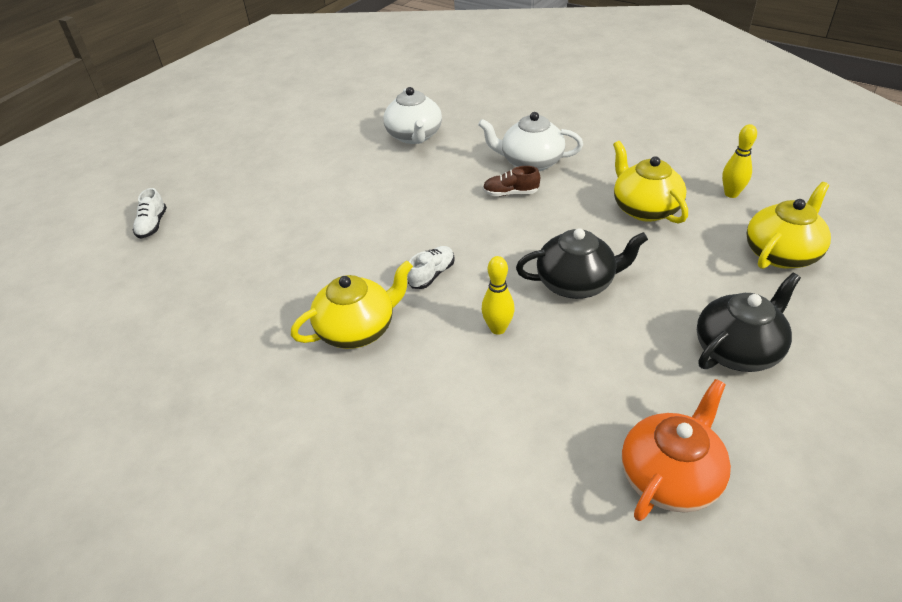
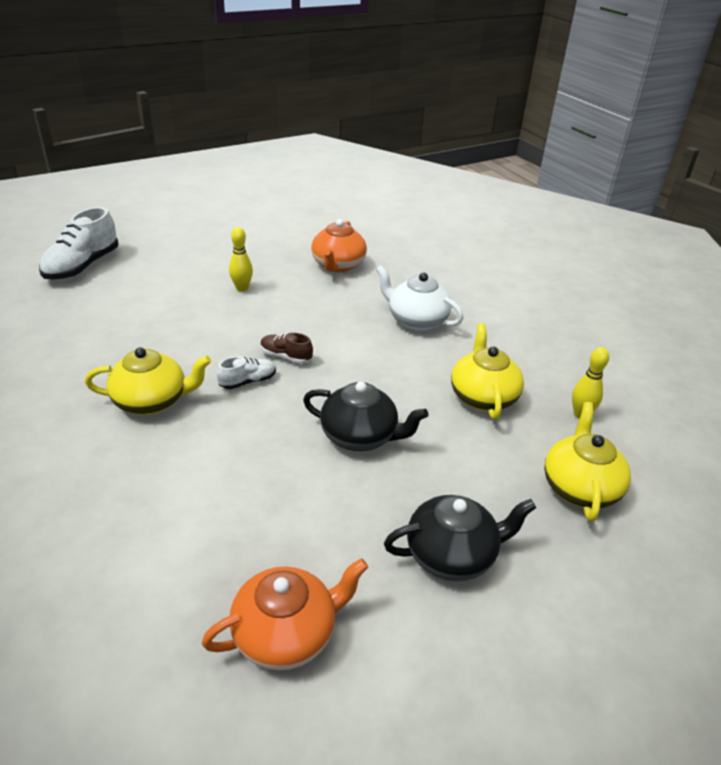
camera: 20 degrees right, 5 degrees down
(152, 225) = (82, 266): white shoe -> white shoe, size x1.95
(414, 136) = (338, 265): white teapot -> orange teapot
(498, 328) = (259, 446): yellow bowling pin -> yellow bowling pin (242, 288)
(510, 193) = (374, 340): brown shoe -> brown shoe (286, 356)
(781, 253) = (579, 487): yellow teapot -> yellow teapot turned 60 degrees counterclockwise

